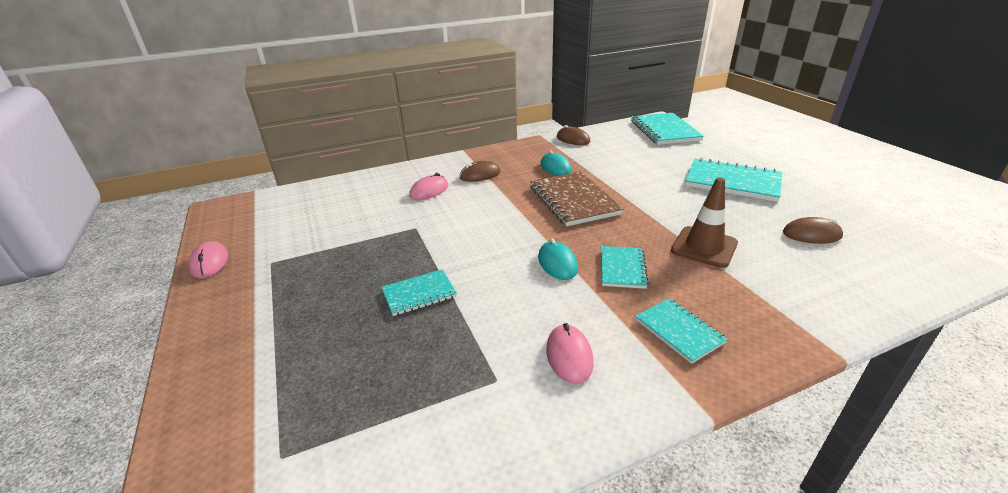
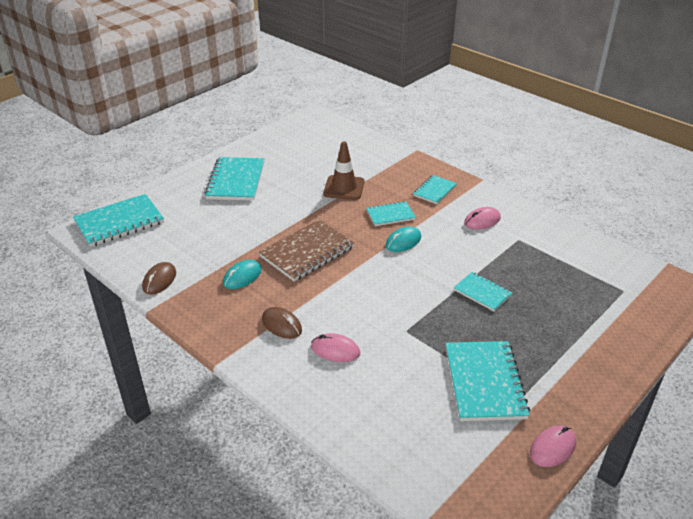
camera: 115 degrees left, 5 degrees up
(311, 251) = (484, 382): none -> turquoise notebook
(811, 234) = (304, 153): brown mouse -> none

